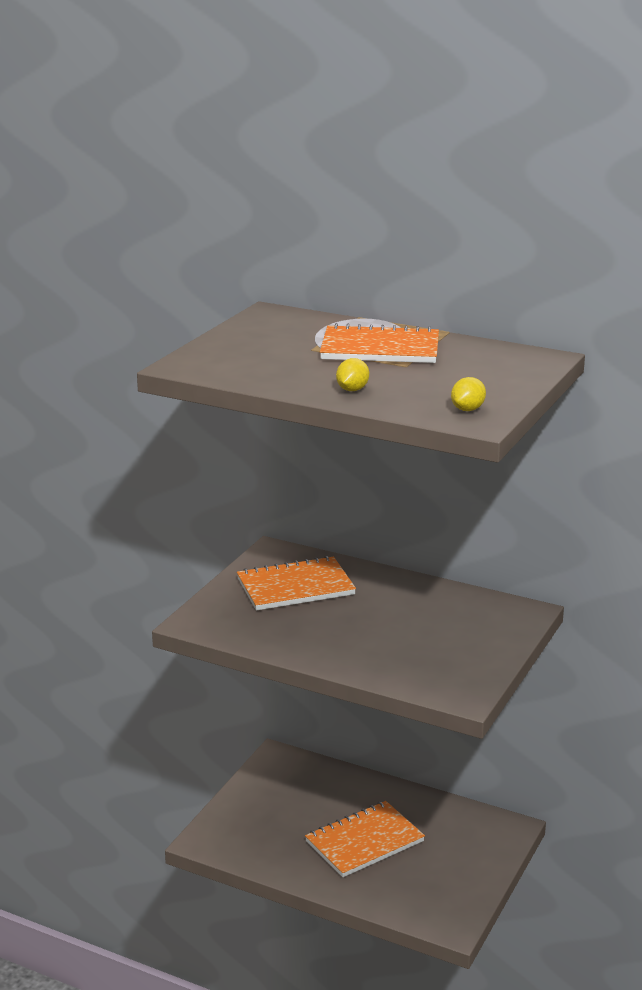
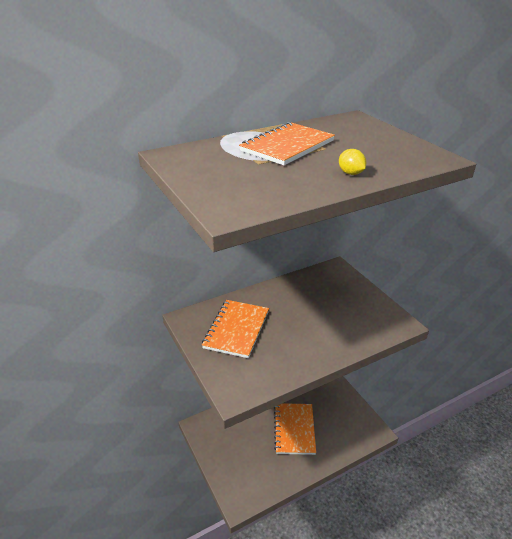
camera: 55 degrees left, 10 degrees up
(467, 409) = (418, 155): yellow lemon -> none

